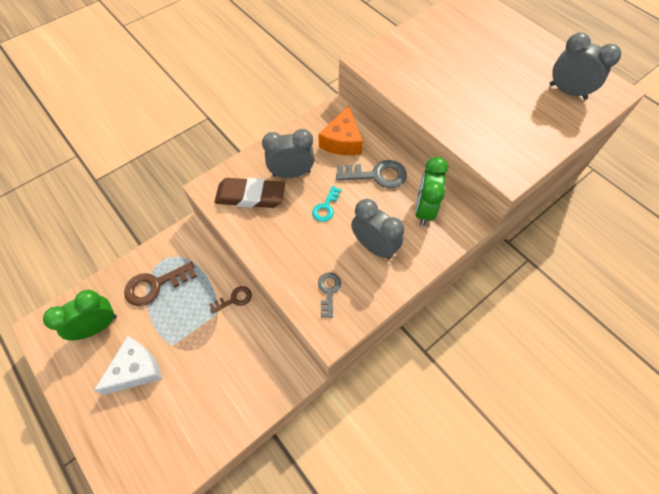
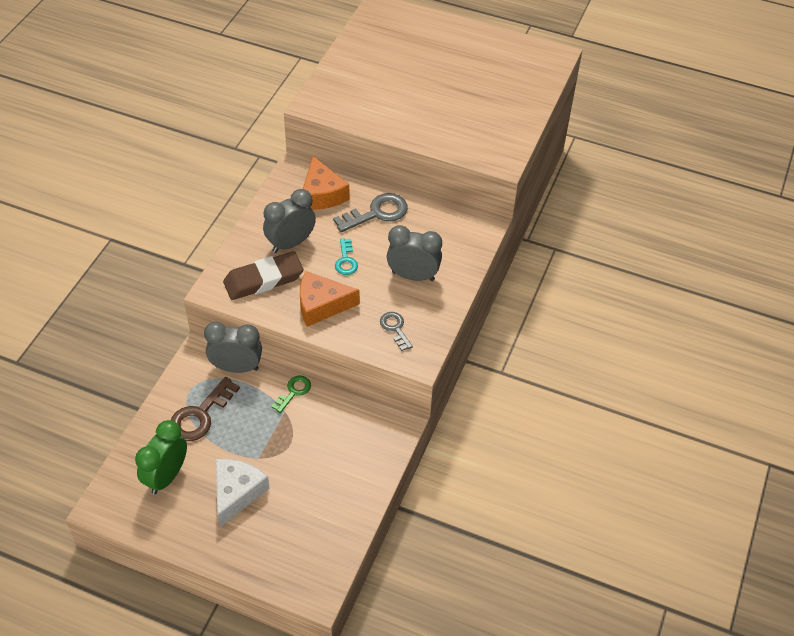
camera: 30 degrees left, 10 degrees down
(234, 299) = (294, 392): brown key -> green key
(281, 240) = (321, 305): none -> orange cheese
(424, 210) = (440, 227): green clock -> none
(567, 91) = (515, 71): grey clock -> grey clock (236, 367)

